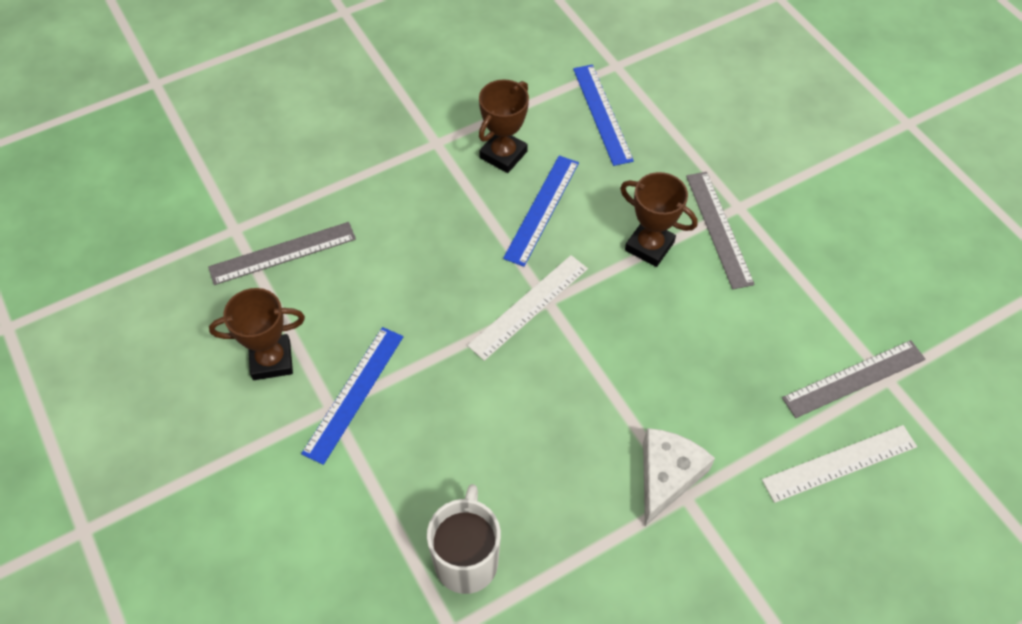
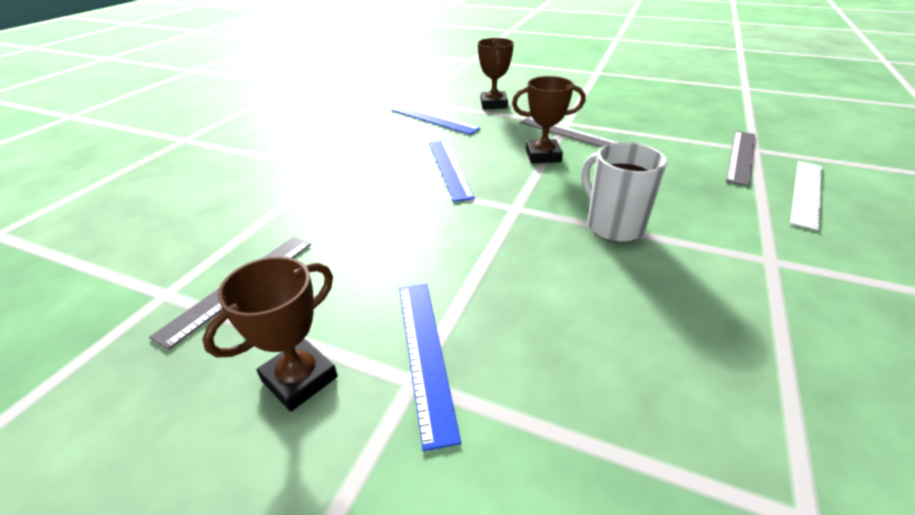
camera: 35 degrees left, 20 degrees down
(466, 560) = (713, 427): white mug -> white mug (613, 226)
(503, 155) = (388, 156): brown trophy -> brown trophy (493, 104)
(528, 306) = (506, 217): white ruler -> none
(666, 476) = (742, 256): white cheese -> none

